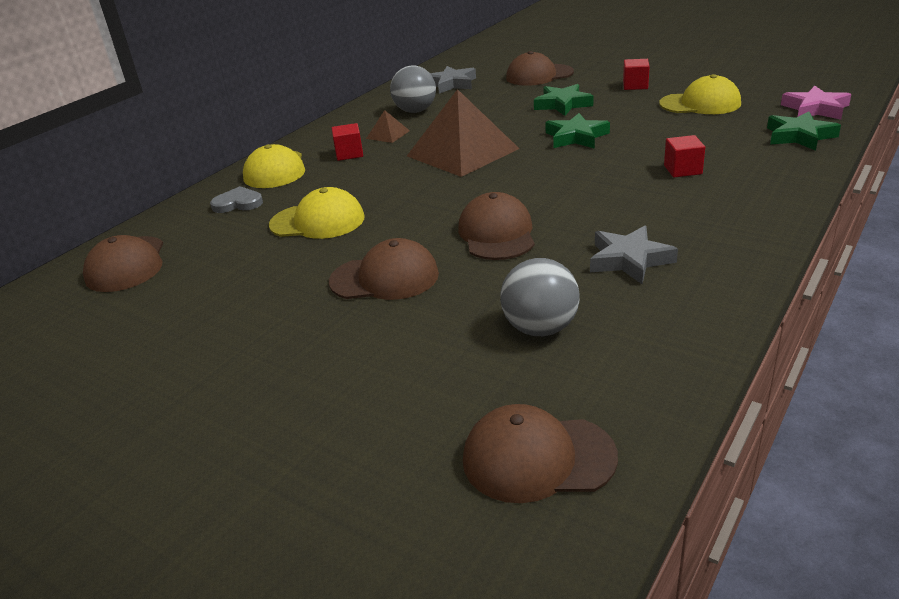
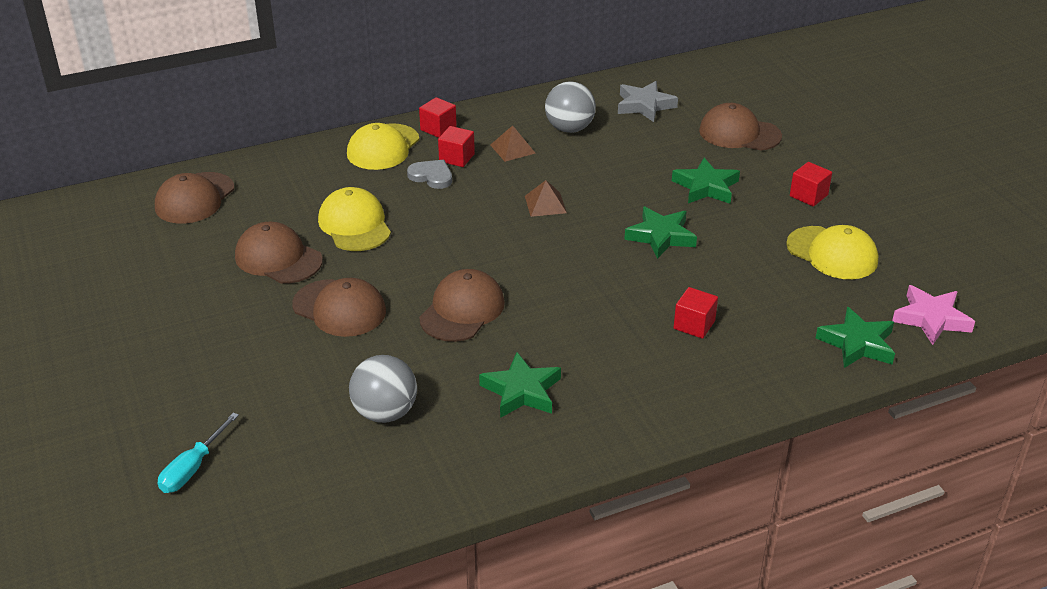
camera: 30 degrees right, 5 degrees up
(238, 203) = (321, 173): grey heart -> grey heart (431, 176)
(308, 144) = (438, 129): none -> red cube
(317, 221) = (354, 225): yellow cap -> yellow cap turned 150 degrees counterclockwise
(411, 473) = (193, 468): none -> turquoise screwdriver
(462, 152) = (545, 204): brown pyramid -> brown pyramid, size x0.43
(538, 458) = (268, 502): brown cap -> brown cap (278, 258)
(629, 260) = (521, 391): grey star -> green star

